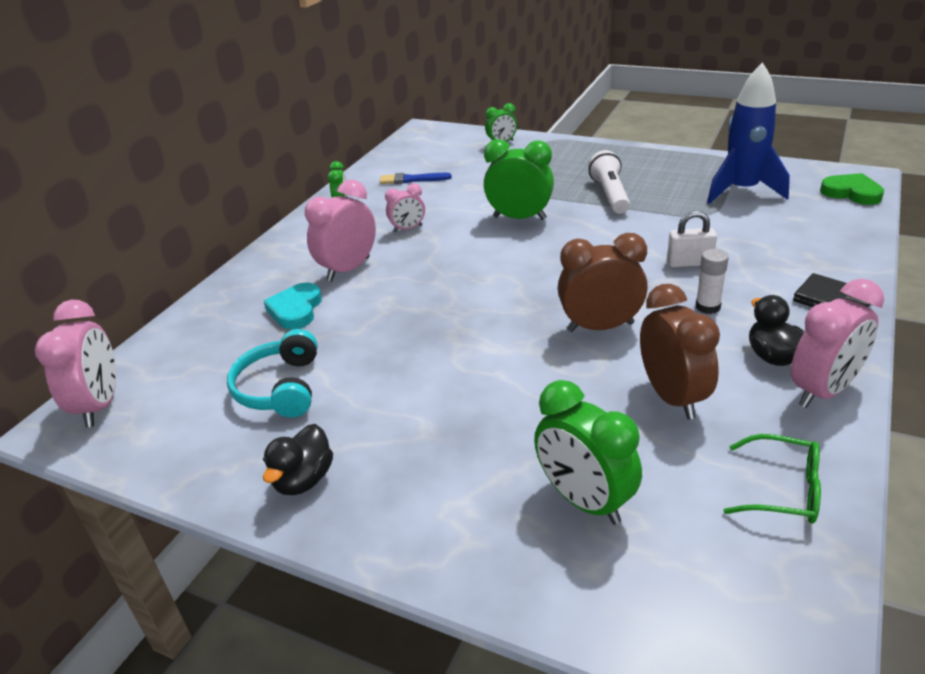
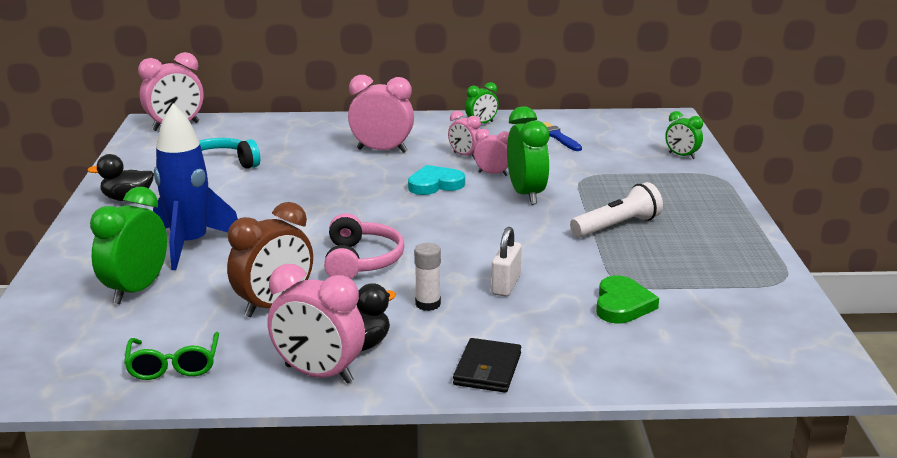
camera: 60 degrees right, 10 degrees down
(296, 310) = (313, 148): turquoise heart -> turquoise heart (435, 184)
(462, 224) = (493, 174): none -> pink clock
(600, 327) = (361, 261): brown clock -> pink headphones
(689, 263) = (506, 285): white padlock -> white padlock turned 45 degrees clockwise
(742, 191) = (702, 295): blue rocket -> blue rocket (190, 245)
(851, 193) = (773, 366): green heart -> green heart (622, 305)

